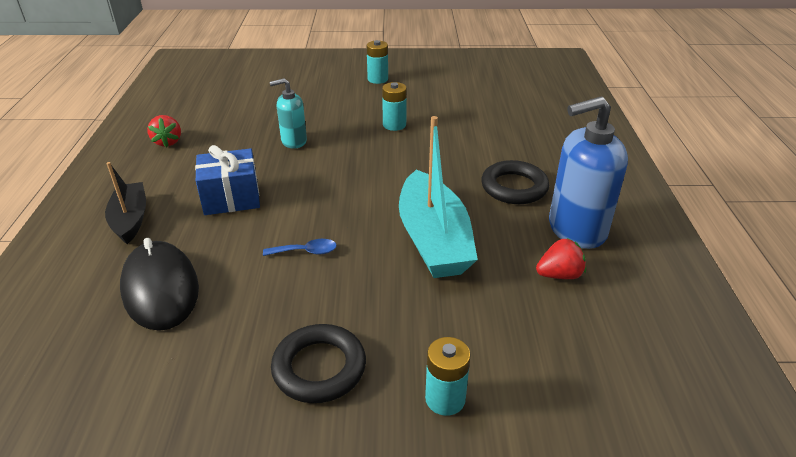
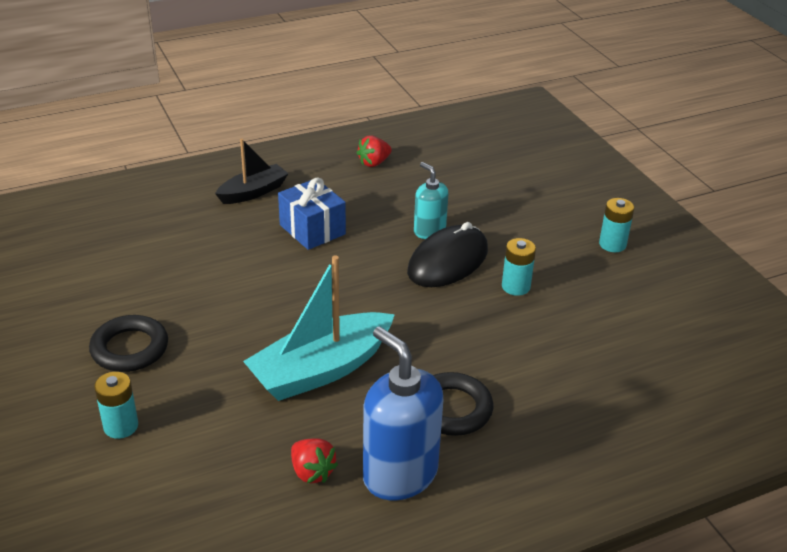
camera: 65 degrees right, 0 degrees up
(160, 288) = (181, 240): black mouse -> black mouse (448, 261)
(306, 252) = (261, 297): blue spoon -> none

